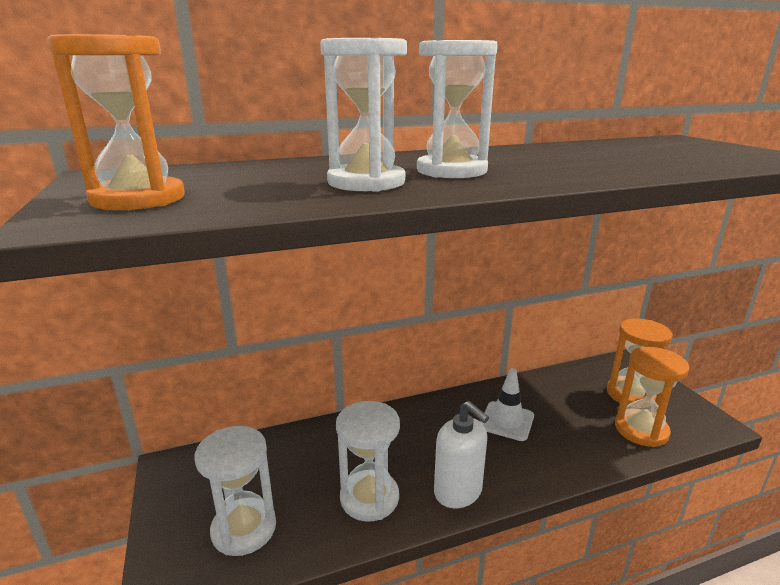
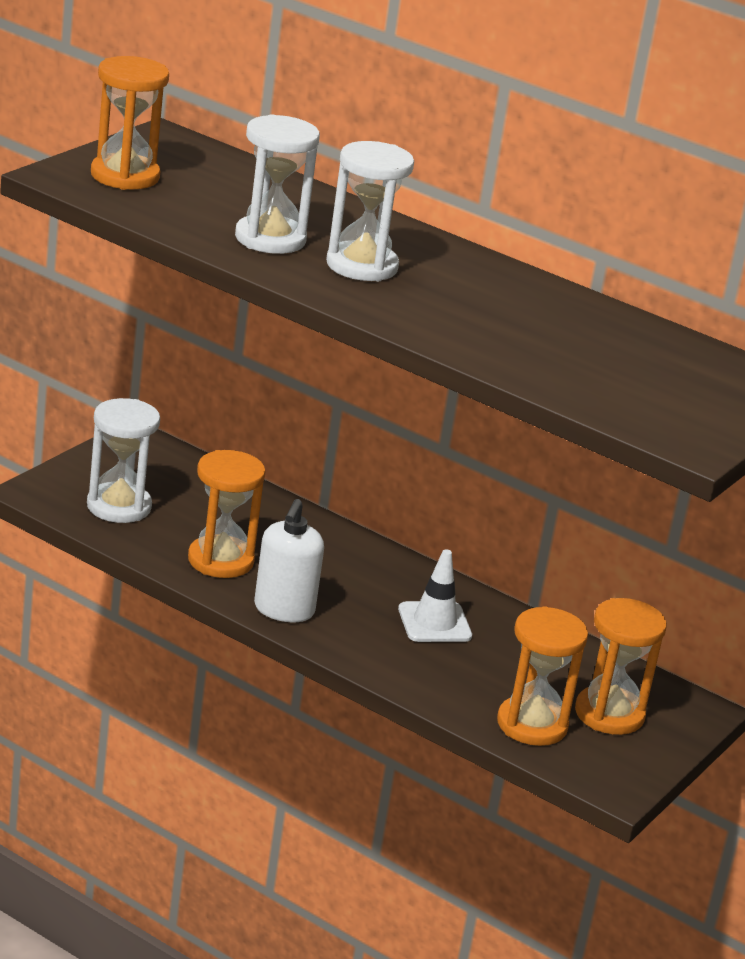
camera: 50 degrees right, 5 degrees up
(369, 498) = (220, 560): white hourglass -> orange hourglass

